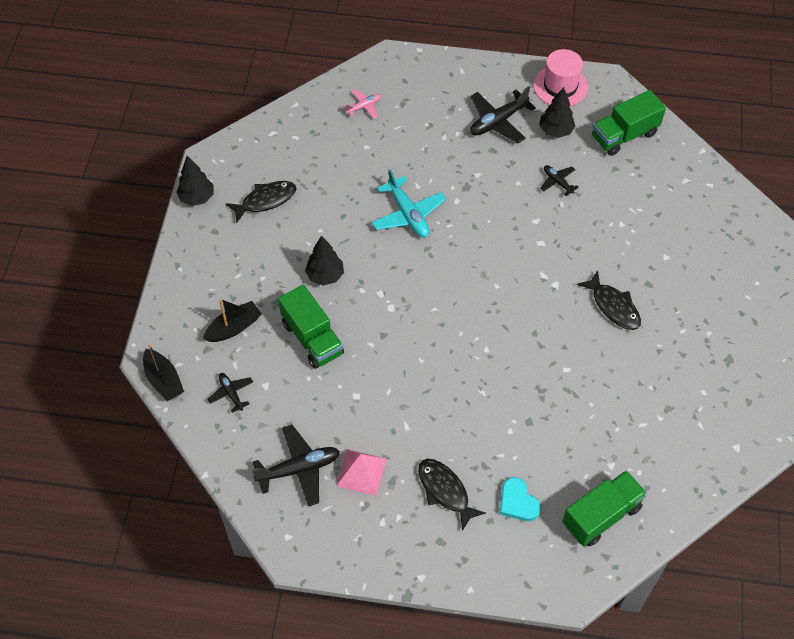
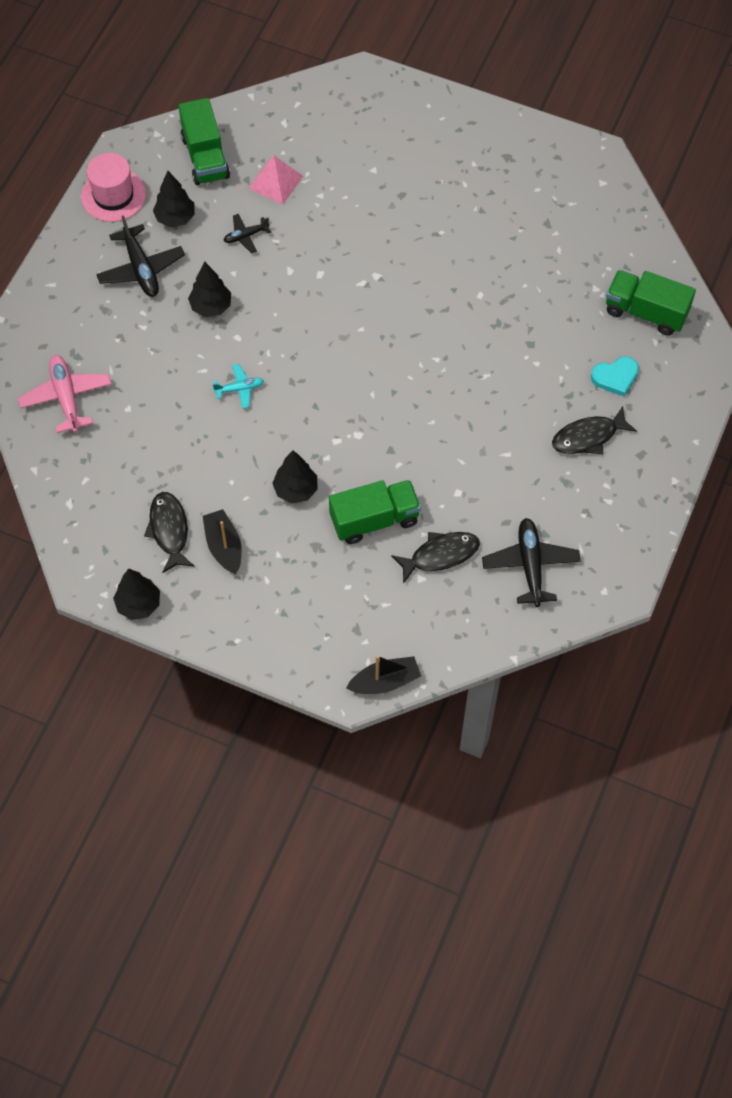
camera: 75 degrees left, 5 degrees up
(231, 393) = (421, 614): black plane -> none
(234, 327) = (336, 596): black boat -> black boat (224, 546)
(361, 472) = (548, 507): pink pyramid -> pink pyramid (275, 182)
(364, 107) = (66, 397): pink plane -> pink plane, size x1.79
(408, 214) = (239, 389): turquoise plane -> turquoise plane, size x0.56
(479, 176) = (211, 306): none -> black tree
(601, 515) = (645, 312): green truck -> green truck turned 45 degrees counterclockwise
(613, 306) = (419, 233): black fish -> black fish (440, 555)

